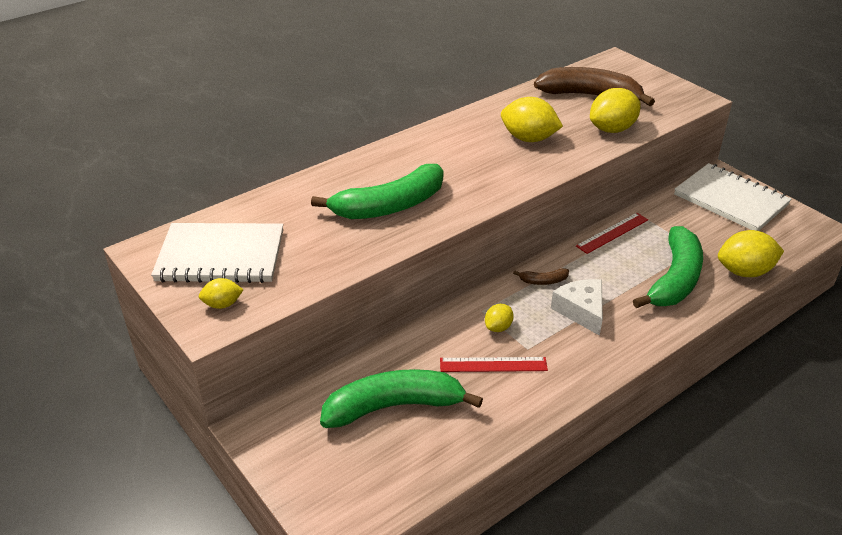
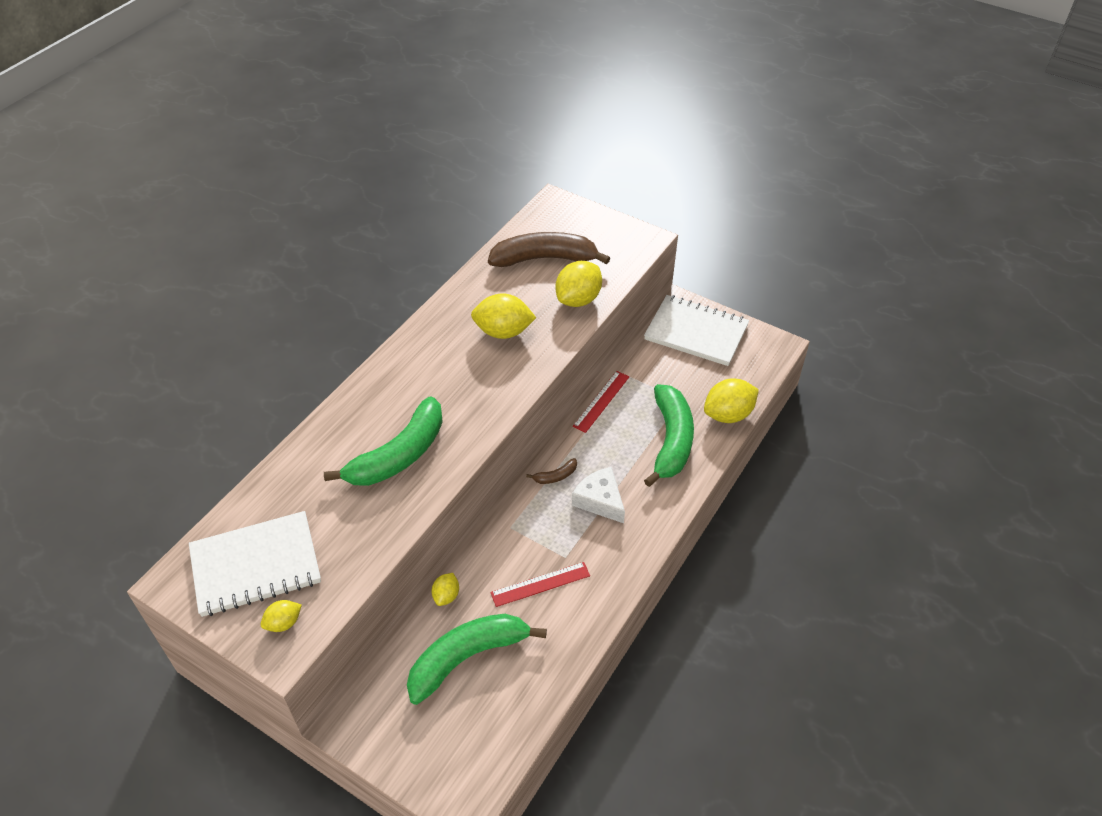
camera: 20 degrees left, 10 degrees up
(498, 327) = (531, 541): yellow lemon -> yellow lemon (446, 596)

